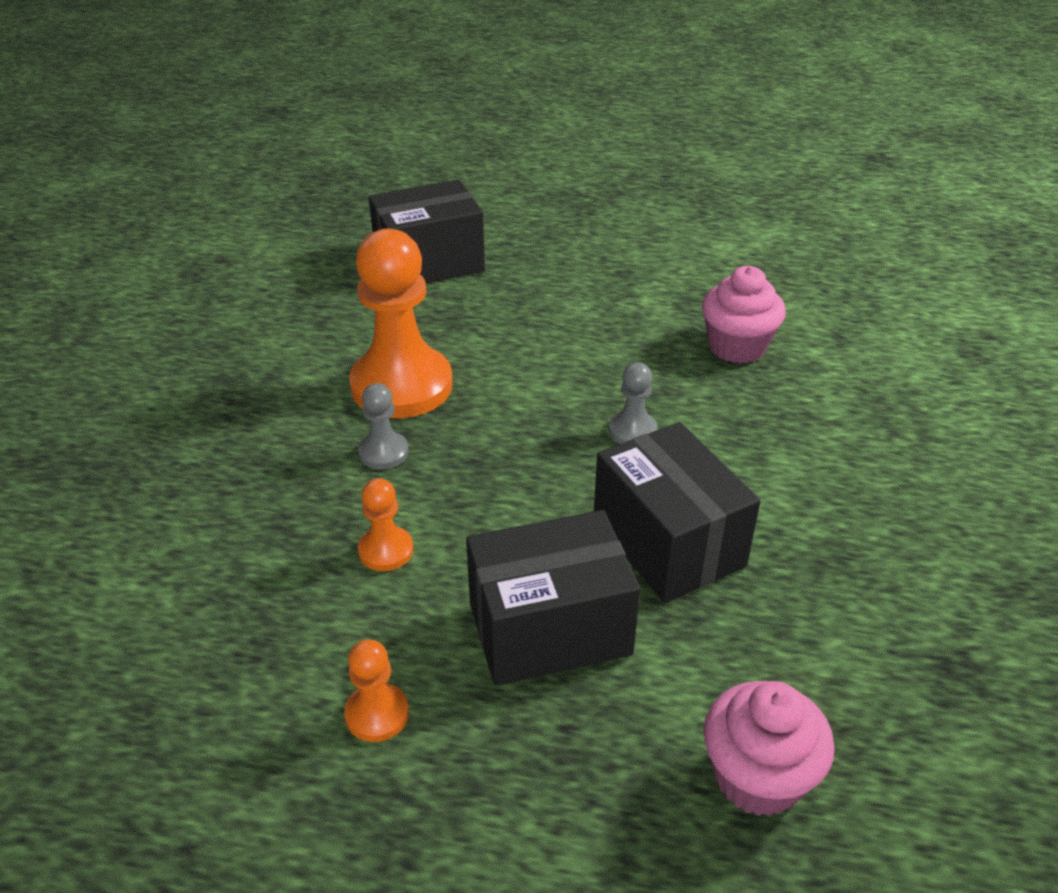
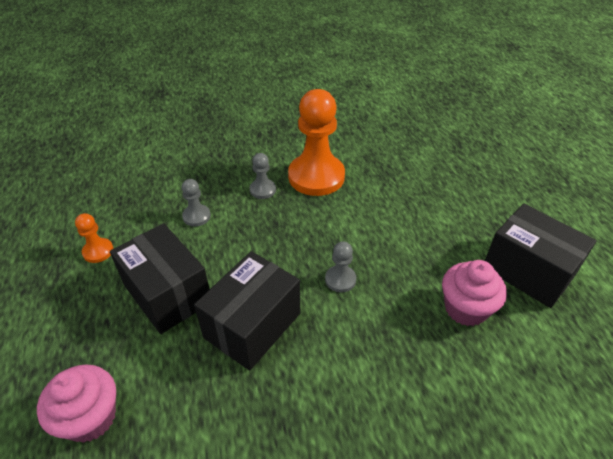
camera: 65 degrees right, 5 degrees up
(386, 550) = (196, 216): orange pawn -> grey pawn
(429, 263) = (427, 147): black box -> black box (528, 271)

